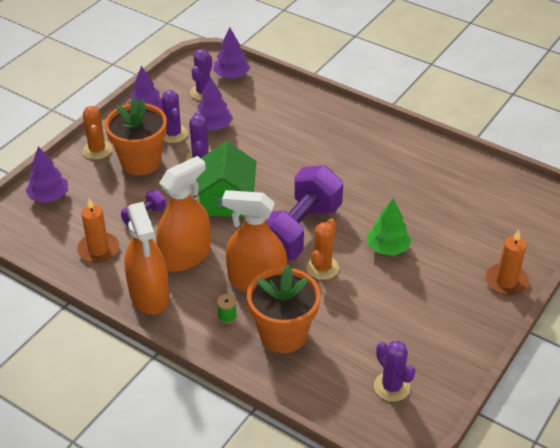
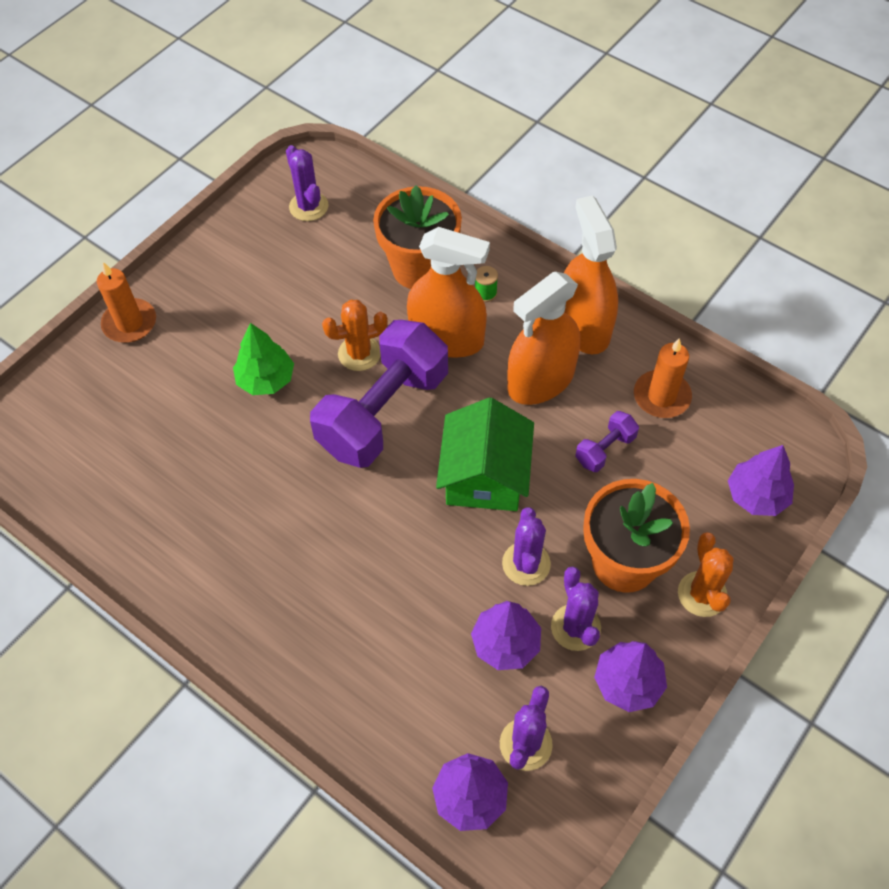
camera: 175 degrees left, 15 degrees up
(322, 268) = (359, 353): orange cactus -> orange cactus turned 45 degrees clockwise

